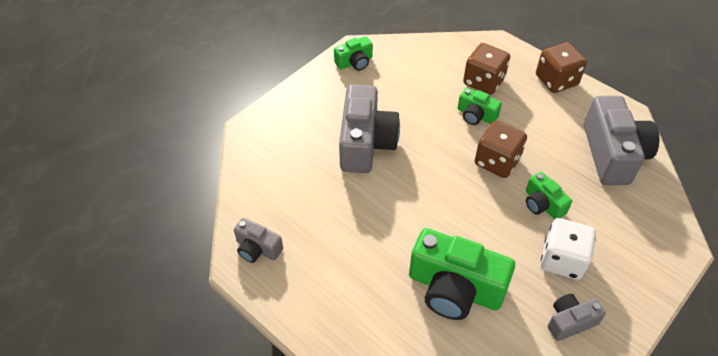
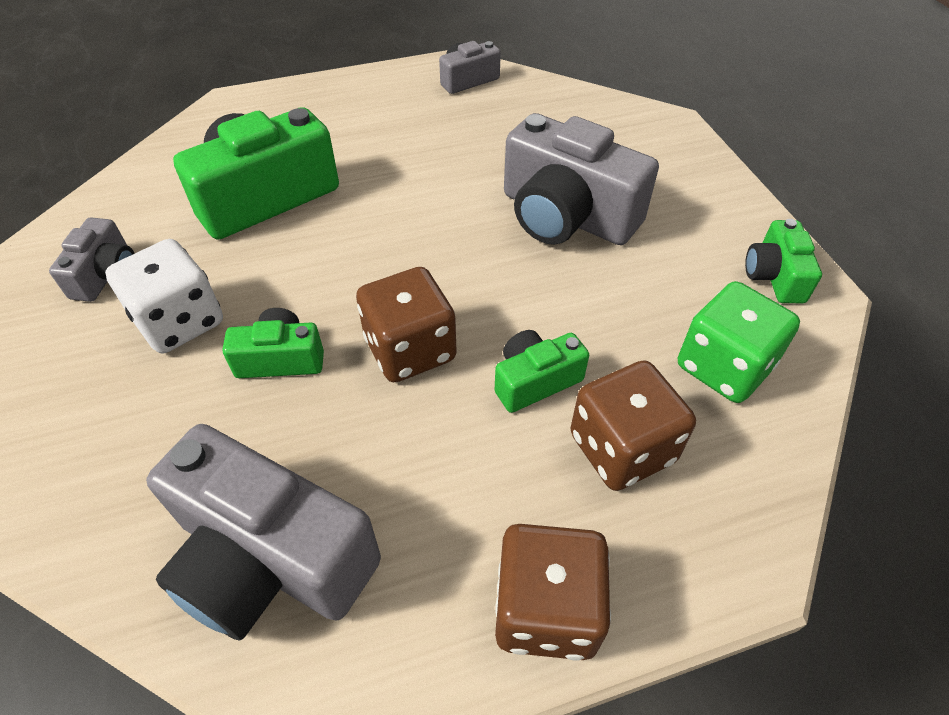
camera: 120 degrees right, 0 degrees up
(421, 65) = (723, 367): none -> green dice

